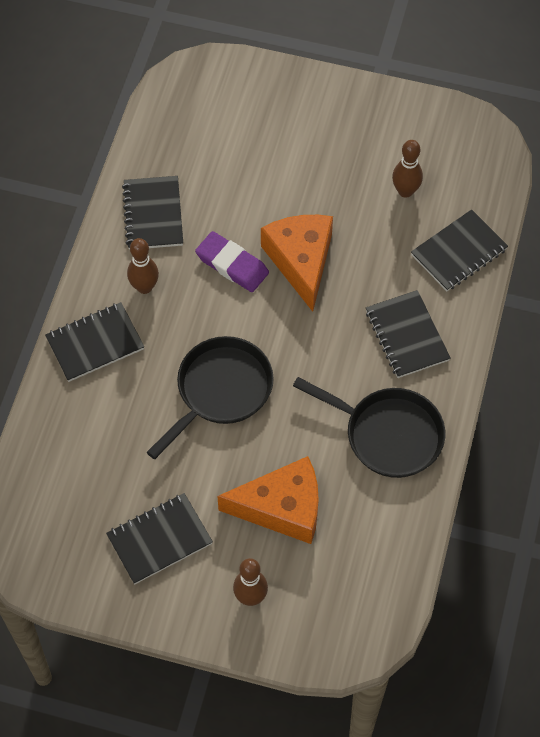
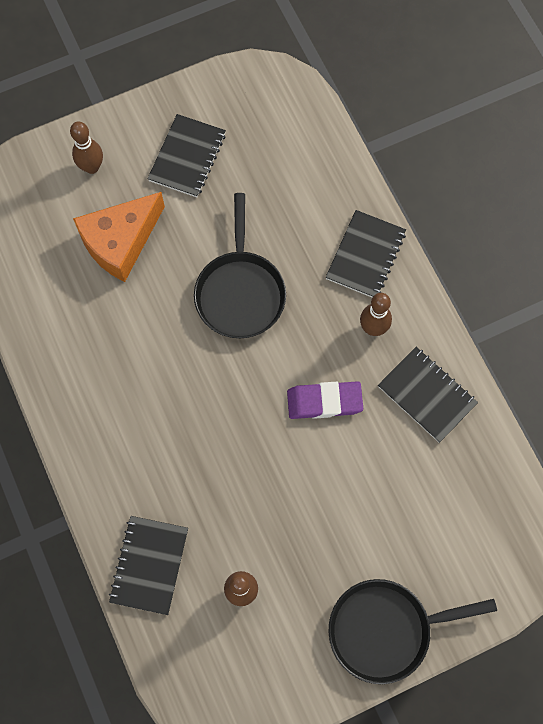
camera: 140 degrees right, 10 degrees up
(301, 261) = (272, 449): orange cheese -> none
(387, 434) = (86, 356): black pan -> black pan (386, 629)
(407, 336) = (134, 450): black notebook -> none

